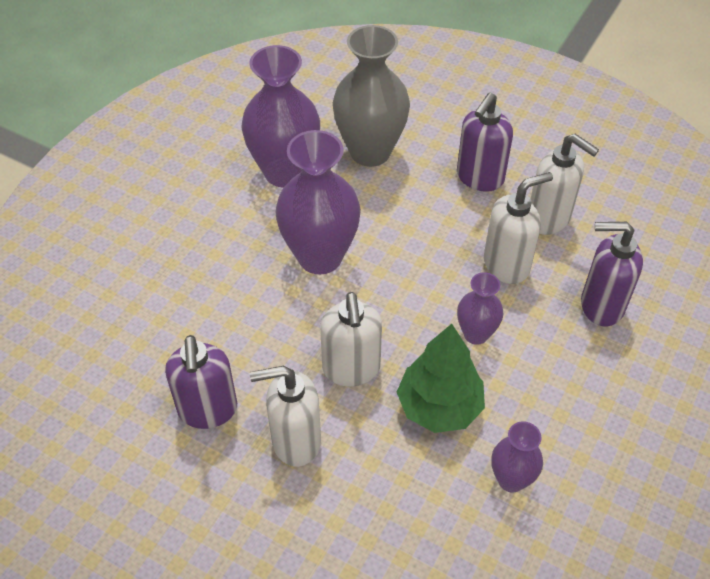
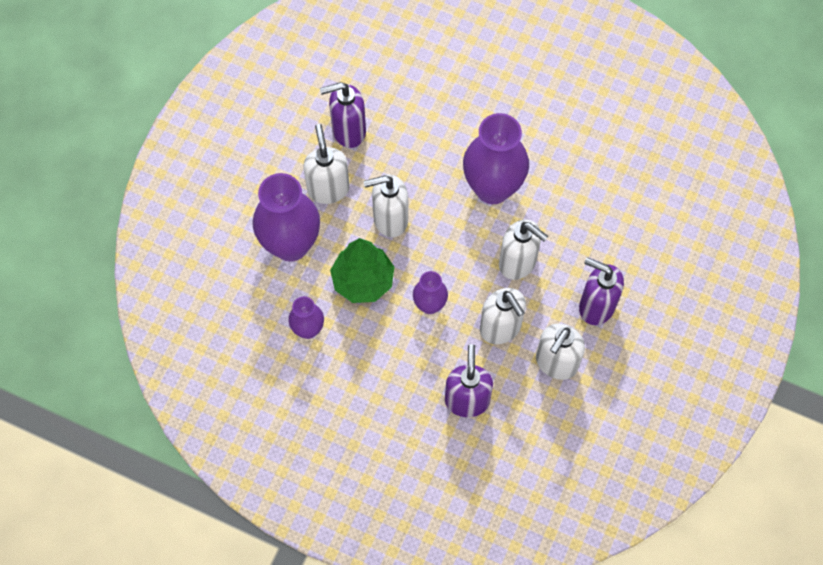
camera: 85 degrees right, 15 degrees up
(285, 172) = (580, 152): purple vase -> purple vase (291, 245)
(370, 152) = (614, 216): grey vase -> none
(422, 241) = (518, 263): none -> white soap dispenser

